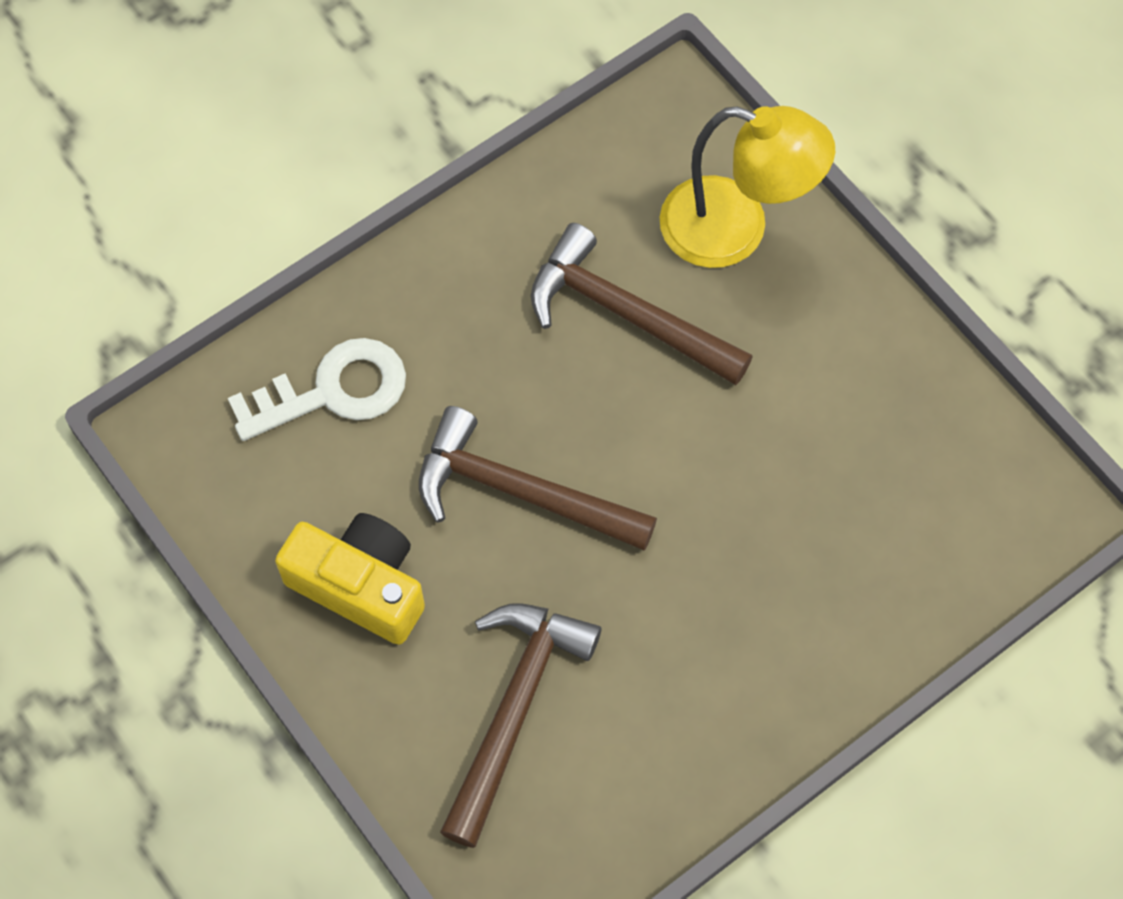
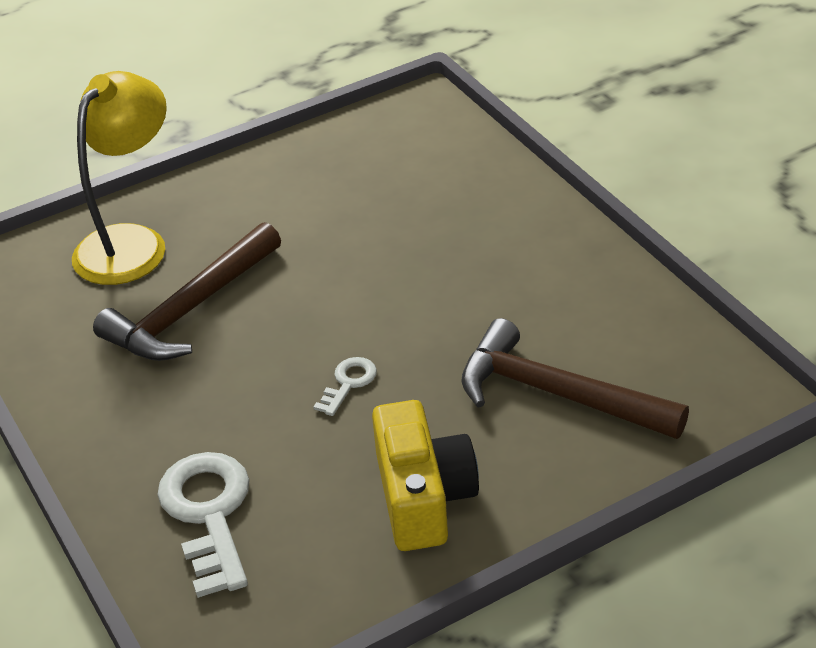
camera: 80 degrees left, 25 degrees down
(360, 585) = (423, 497): yellow camera -> yellow camera turned 135 degrees clockwise
(520, 492) = (348, 383): brown hammer -> white key

